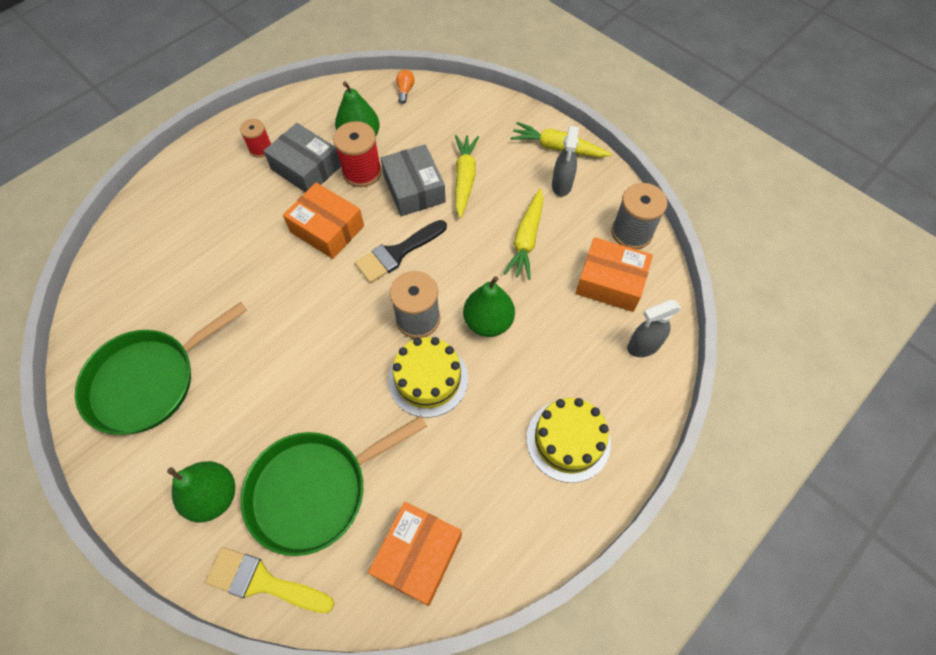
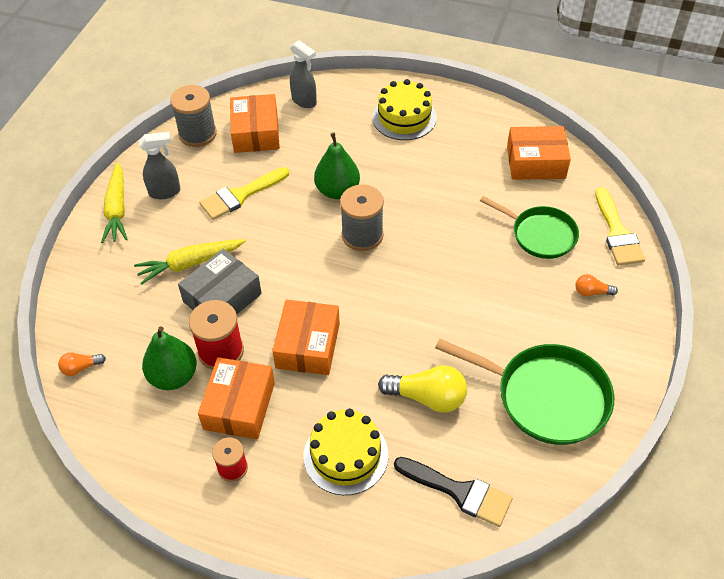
camera: 115 degrees left, 10 degrees down
(214, 496) = (591, 292): green pear -> orange light bulb
(219, 290) = (427, 397): none -> yellow light bulb
(306, 168) = (239, 406): grey box -> orange box
(314, 490) = (540, 235): green pan -> green pan, size x0.66
(397, 253) = (305, 278): black brush -> black brush (459, 492)
(428, 379) = (410, 207): yellow cake -> yellow cake (346, 455)
(526, 239) = (240, 195): yellow carrot -> yellow brush

